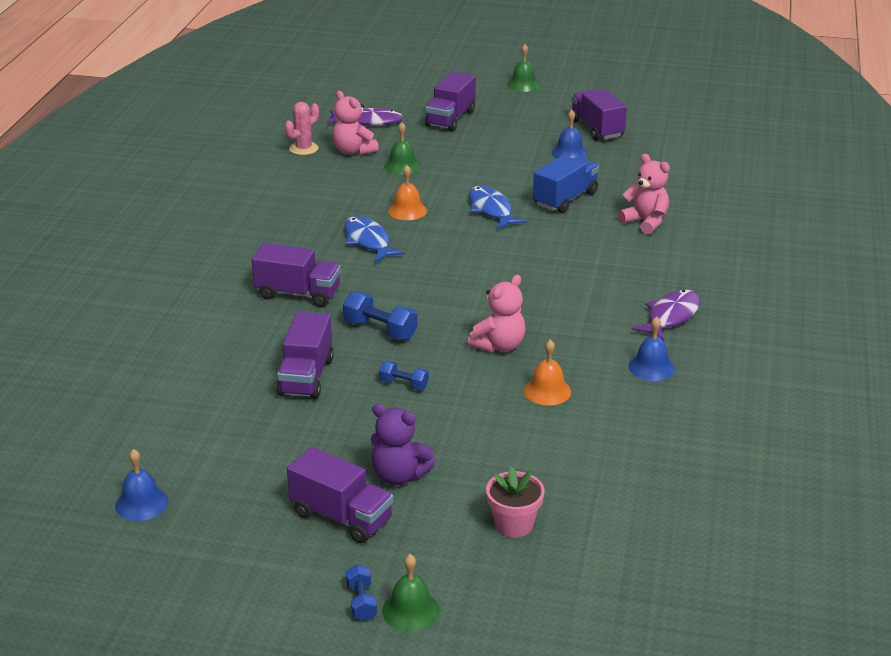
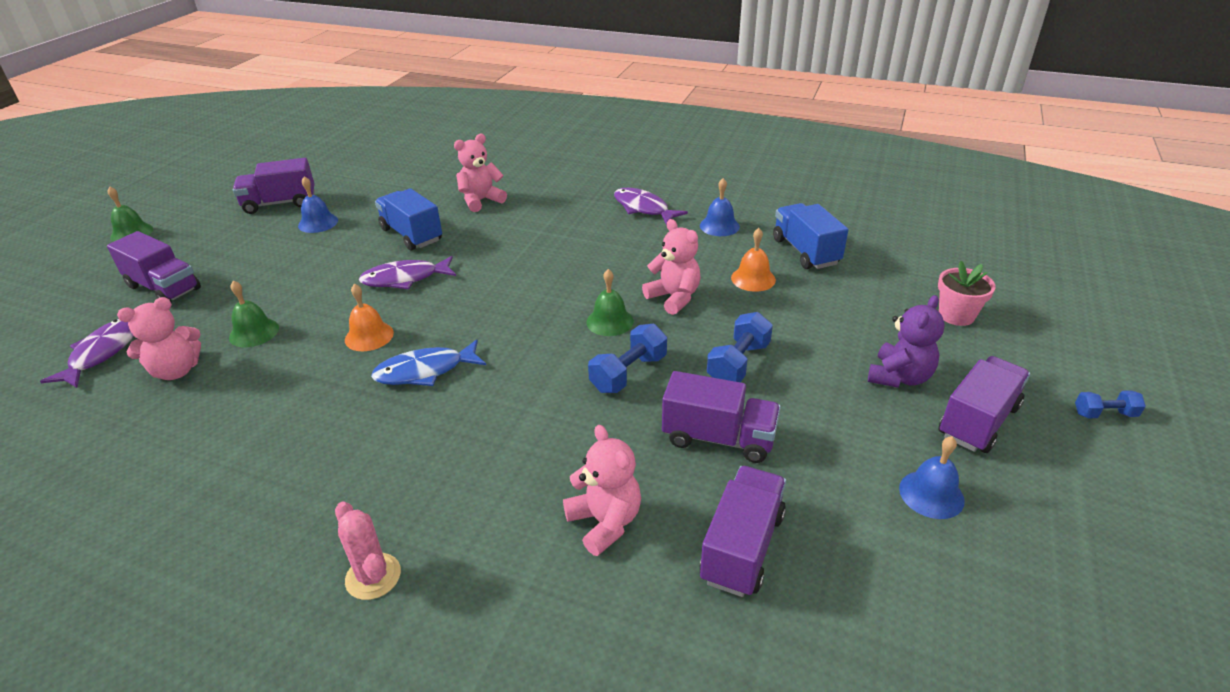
camera: 80 degrees left, 5 degrees up
(141, 503) = (1006, 608): blue bell -> blue bell (931, 494)
(219, 333) = (605, 522): none -> pink teddy bear
(298, 294) = (527, 438): purple truck -> purple truck (742, 547)
(303, 149) = (124, 418): pink cactus -> pink cactus (373, 576)
(404, 384) = (738, 363): blue dumbbell -> blue dumbbell, size x1.64
(410, 610) = (1100, 383): green bell -> green bell (610, 321)
(491, 209) = (405, 279): blue fish -> purple fish
(615, 426) = (805, 251): none -> blue truck

